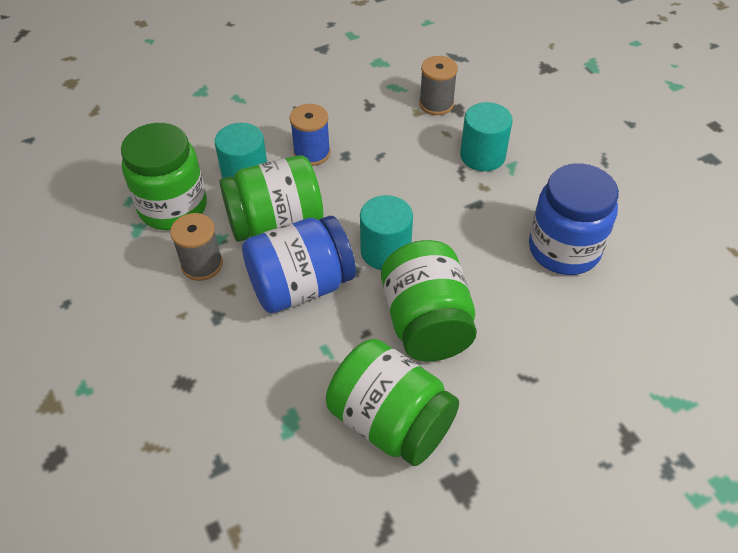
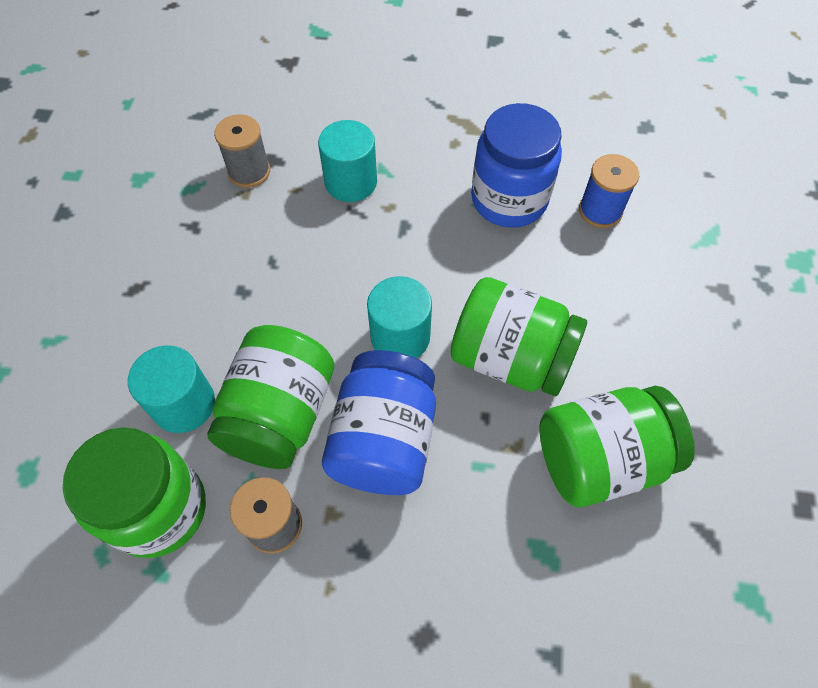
camera: 55 degrees left, 10 degrees up
(312, 153) = (210, 319): blue spool -> blue spool (600, 211)

